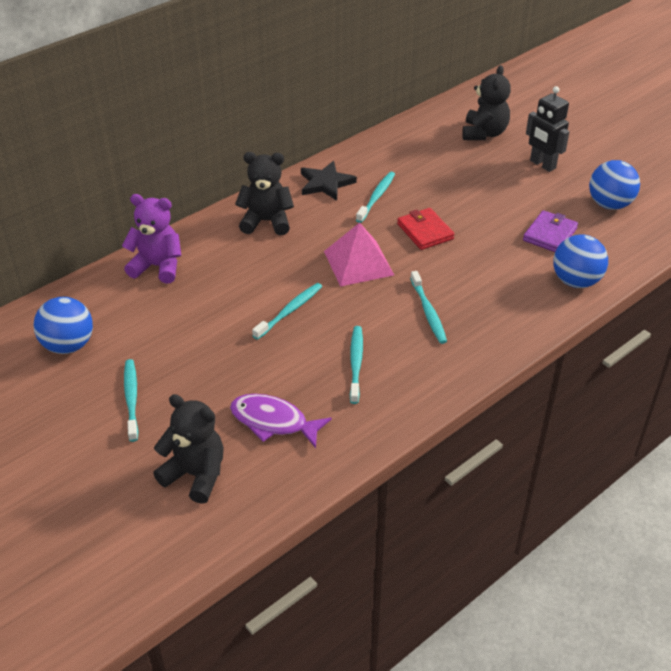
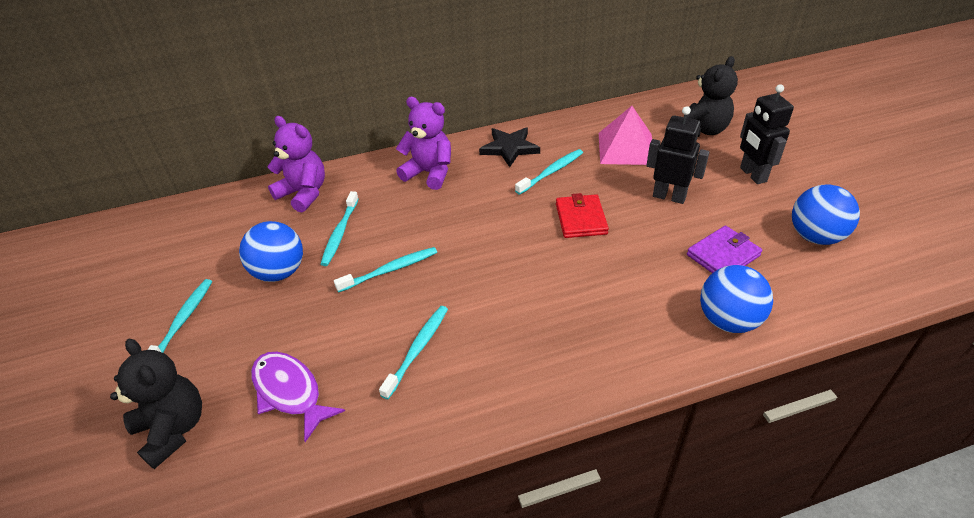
camera: 25 degrees right, 0 degrees up
(68, 345) = (174, 250): blue ball -> blue ball (279, 272)
(266, 221) = (429, 173): black teddy bear -> purple teddy bear
(358, 263) = (491, 236): pink pyramid -> pink pyramid (626, 148)
(428, 312) = (532, 311): turquoise toothbrush -> turquoise toothbrush (340, 233)
(486, 197) = (669, 196): none -> black robot

